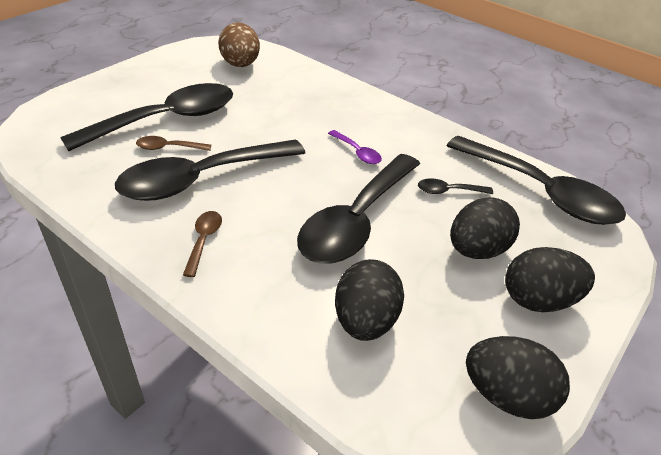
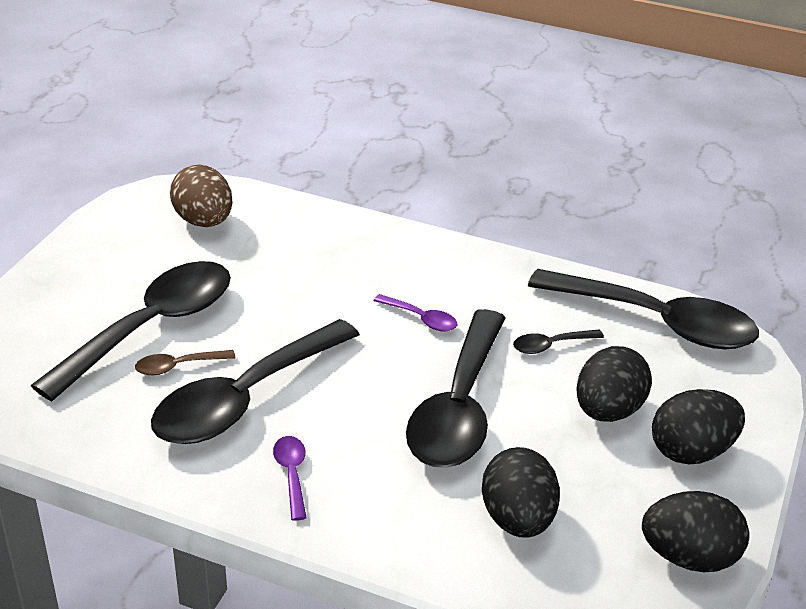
camera: 15 degrees left, 5 degrees down
(204, 240) = (291, 474): brown spoon -> purple spoon

